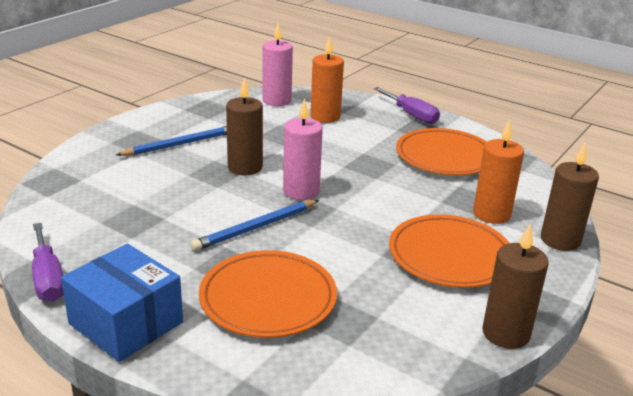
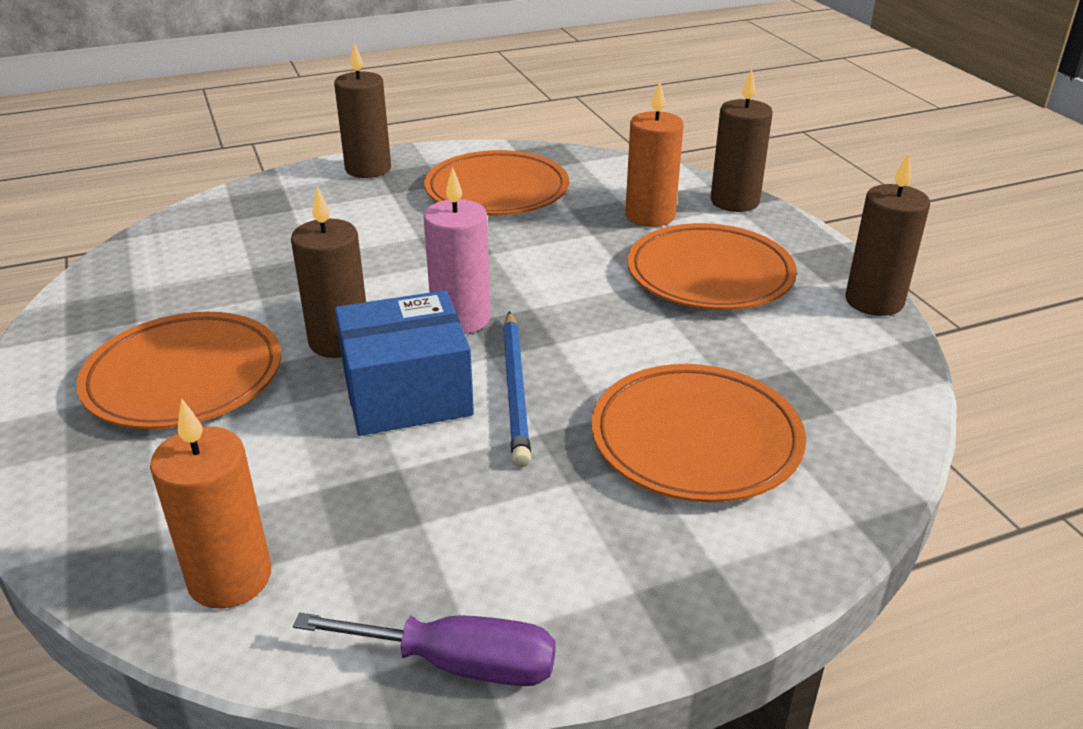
camera: 55 degrees left, 5 degrees up
(126, 323) = (658, 599): blue box -> blue box (407, 393)
(180, 144) = (184, 377): blue pencil -> orange plate
(277, 101) = (175, 244): pink candle -> none
(325, 117) = (283, 226): orange candle -> orange candle (230, 578)
(411, 115) = (368, 169): purple screwdriver -> brown candle

